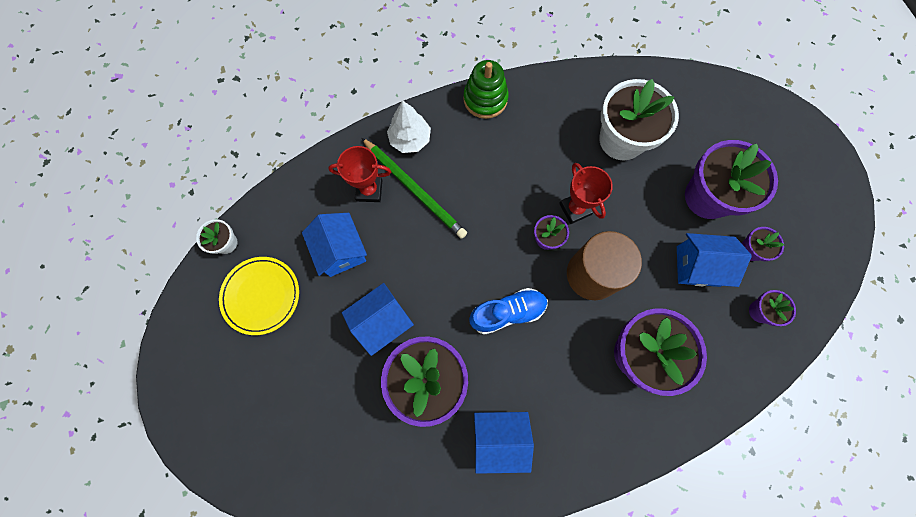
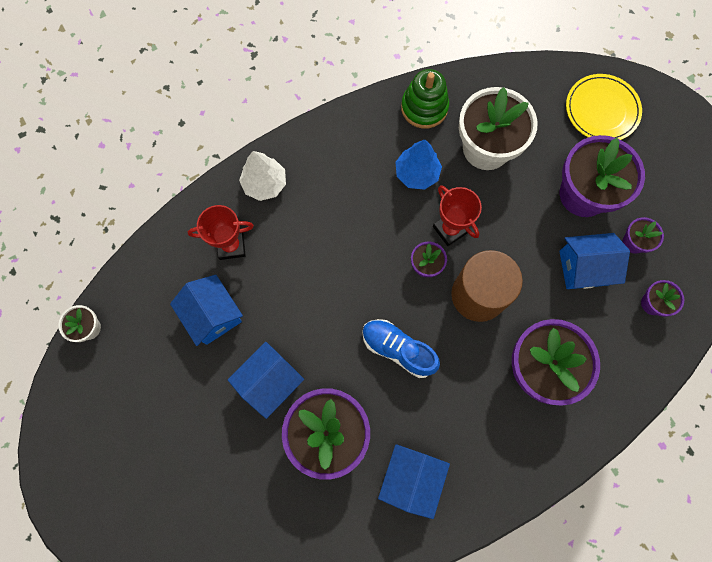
camera: 10 degrees left, 0 degrees up
(261, 296) = (137, 377): yellow plate -> yellow plate (601, 110)
(414, 189) = (279, 237): green pencil -> none
(485, 99) = (337, 127): green stacking toy -> green stacking toy (424, 107)
(499, 438) = (411, 479): blue house -> blue house turned 60 degrees counterclockwise
(507, 312) = (398, 349): blue shoe -> blue shoe turned 120 degrees counterclockwise
(552, 152) = (417, 173): none -> blue tree

